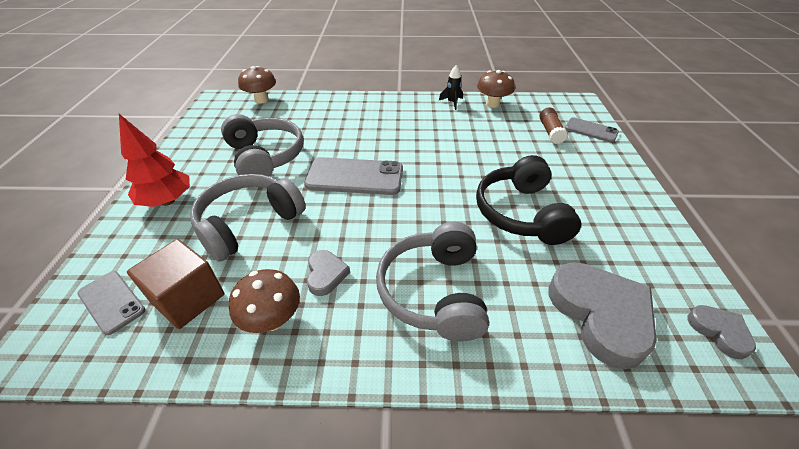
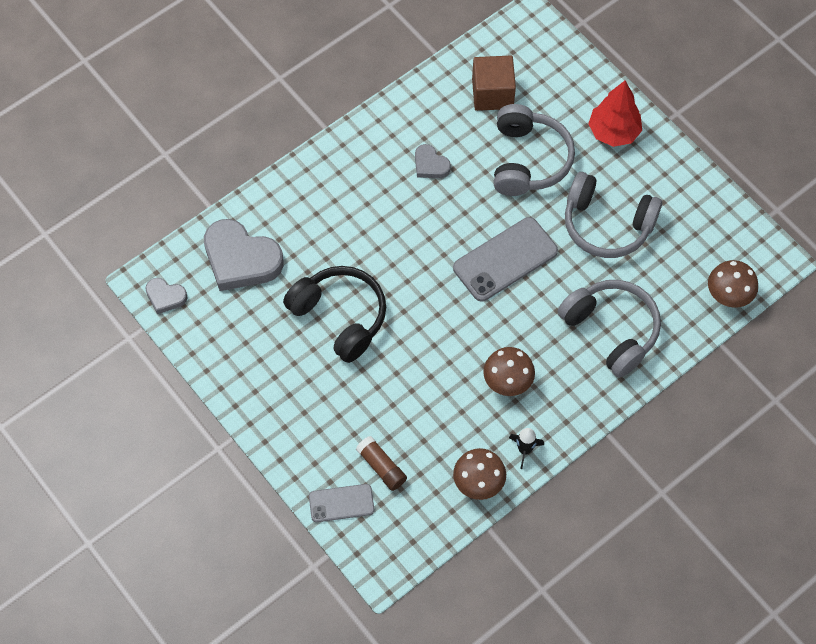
camera: 140 degrees right, 20 degrees up
(112, 302) = (532, 61): grey phone -> none
(272, 319) = (429, 119): brown mushroom -> brown mushroom (507, 382)
(434, 291) = (352, 202): grey headphones -> grey headphones (611, 330)

